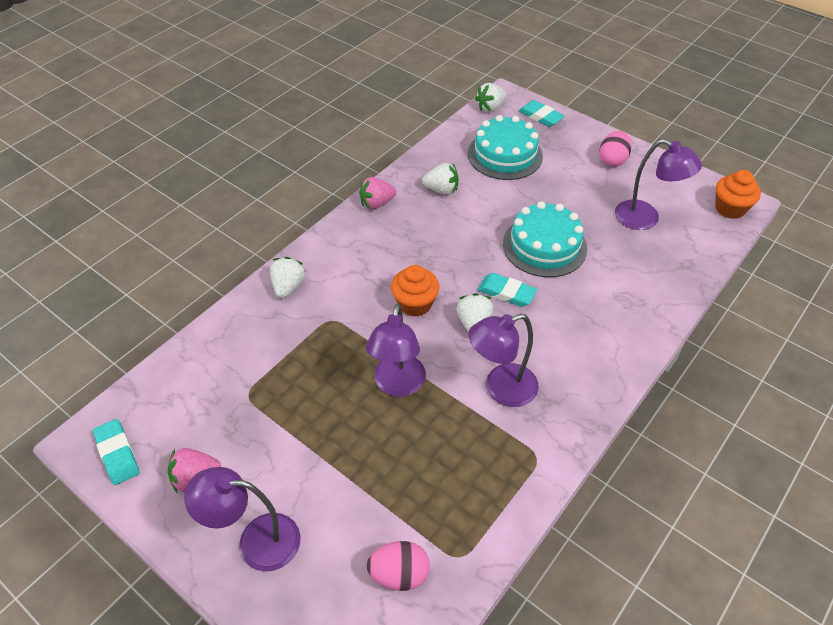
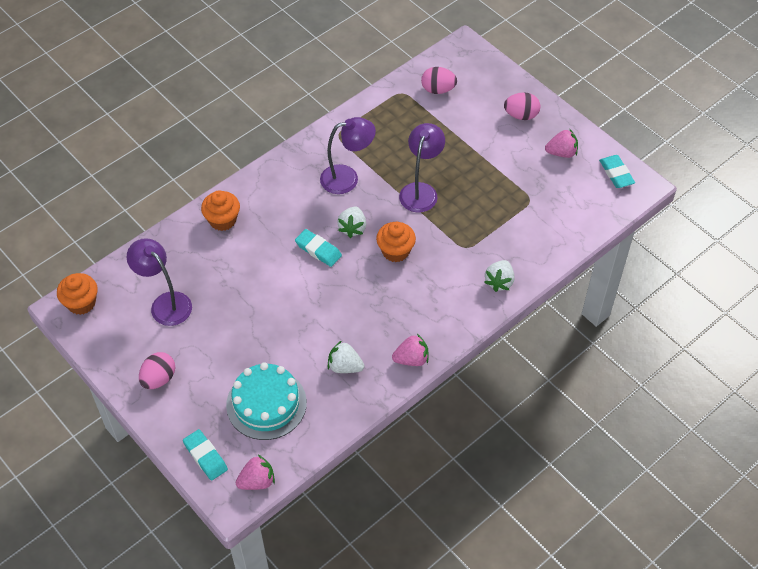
camera: 170 degrees left, 5 degrees up
(256, 541) = (521, 115): purple lamp -> pink egg
(490, 107) = (257, 481): white strawberry -> pink strawberry
(544, 246) = (269, 289): turquoise cake -> none
(634, 311) = (222, 220): none -> orange cupcake

